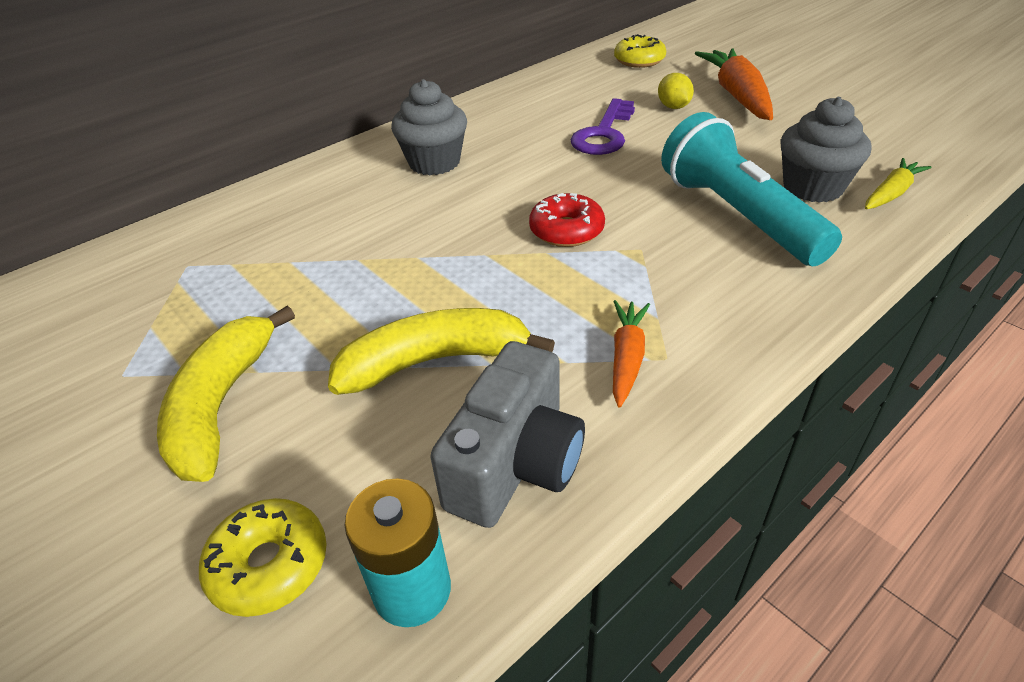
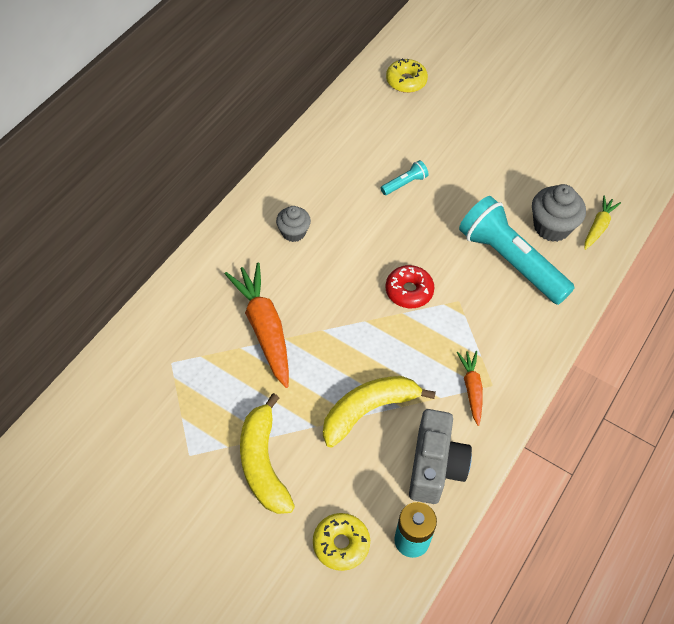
camera: 20 degrees left, 15 degrees up
(434, 162) = (293, 232): grey cupcake -> grey cupcake, size x0.63
(604, 134) = (404, 183): purple key -> turquoise flashlight
(673, 107) = (446, 144): yellow lemon -> none
(737, 96) = (489, 125): orange carrot -> orange carrot (264, 329)

